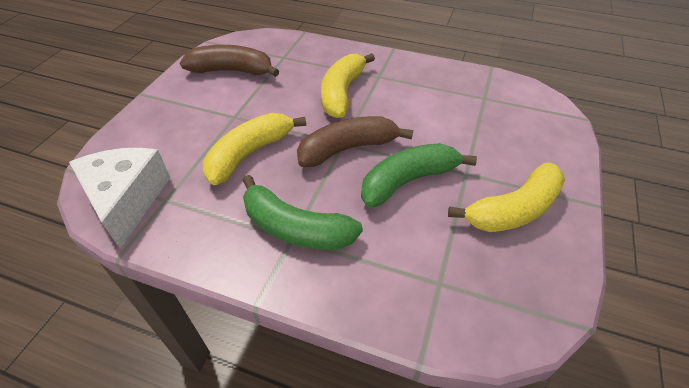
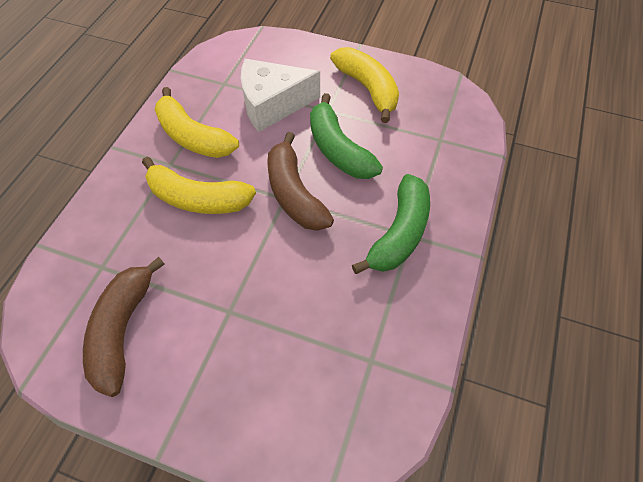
camera: 90 degrees left, 10 degrees up
(127, 200) = (375, 404): white cheese -> white cheese (272, 104)
(250, 153) = (299, 284): yellow banana -> yellow banana (193, 137)

